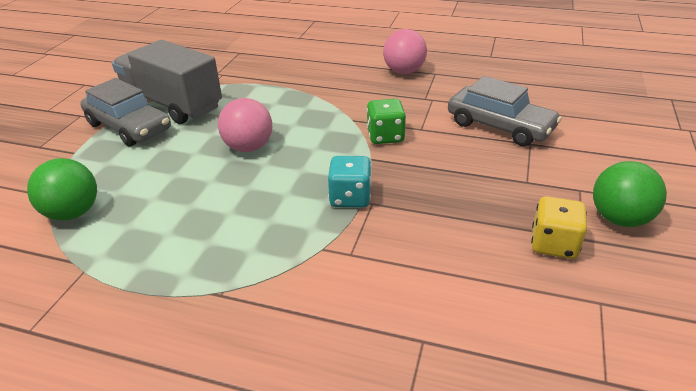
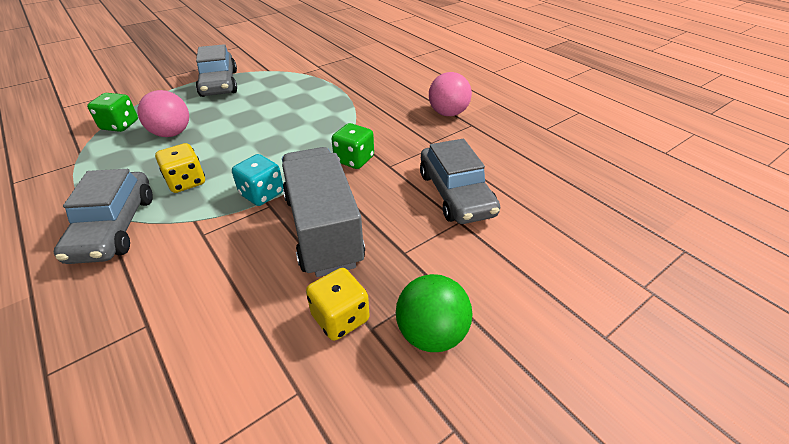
camera: 35 degrees right, 5 degrees up
(73, 213) = (120, 125): green ball -> green dice
(172, 104) = (262, 78): grey truck -> grey truck (323, 229)
(249, 147) = (259, 126): pink ball -> pink ball (172, 133)
(250, 296) = (114, 227): none -> grey car
(257, 224) = (186, 182): none -> yellow dice

